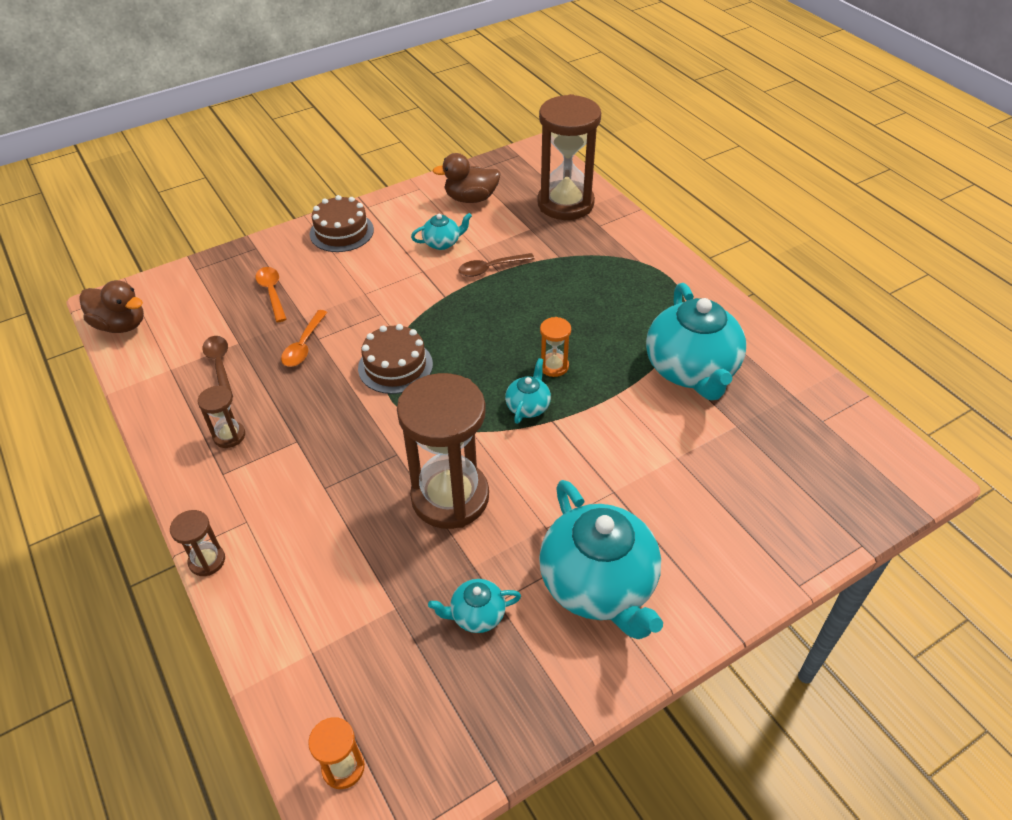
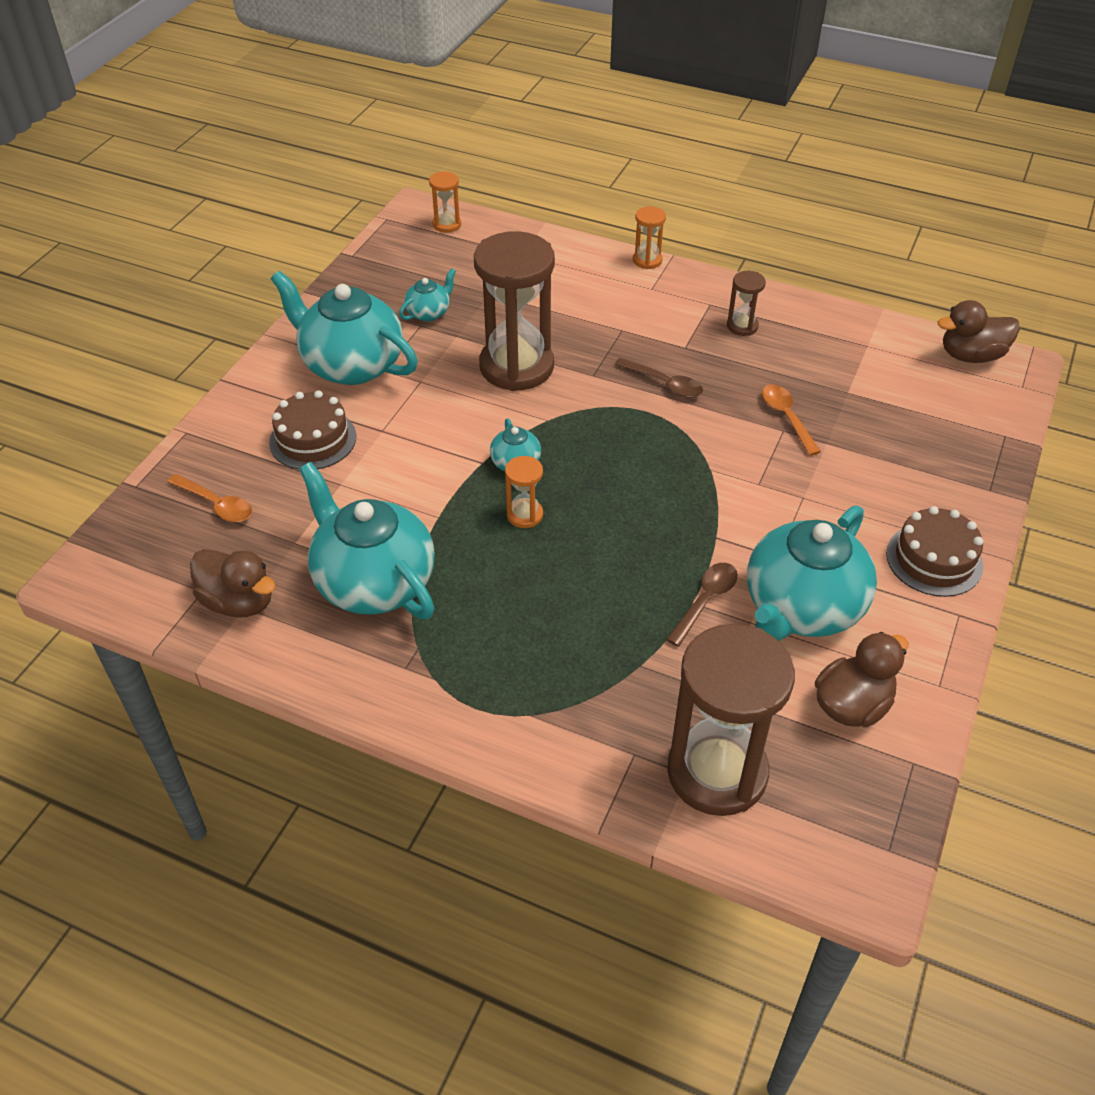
camera: 145 degrees right, 0 degrees up
(207, 561) = (647, 260): brown hourglass -> orange hourglass
(220, 365) = (832, 367): brown spoon -> brown spoon (664, 384)
(272, 293) = (893, 450): orange spoon -> orange spoon (216, 504)
(395, 366) = (679, 440): brown cake -> brown cake (313, 439)
(442, 243) = (802, 608): turquoise teapot -> turquoise teapot, size x2.20
(796, 400) = (239, 602): none -> brown duck

